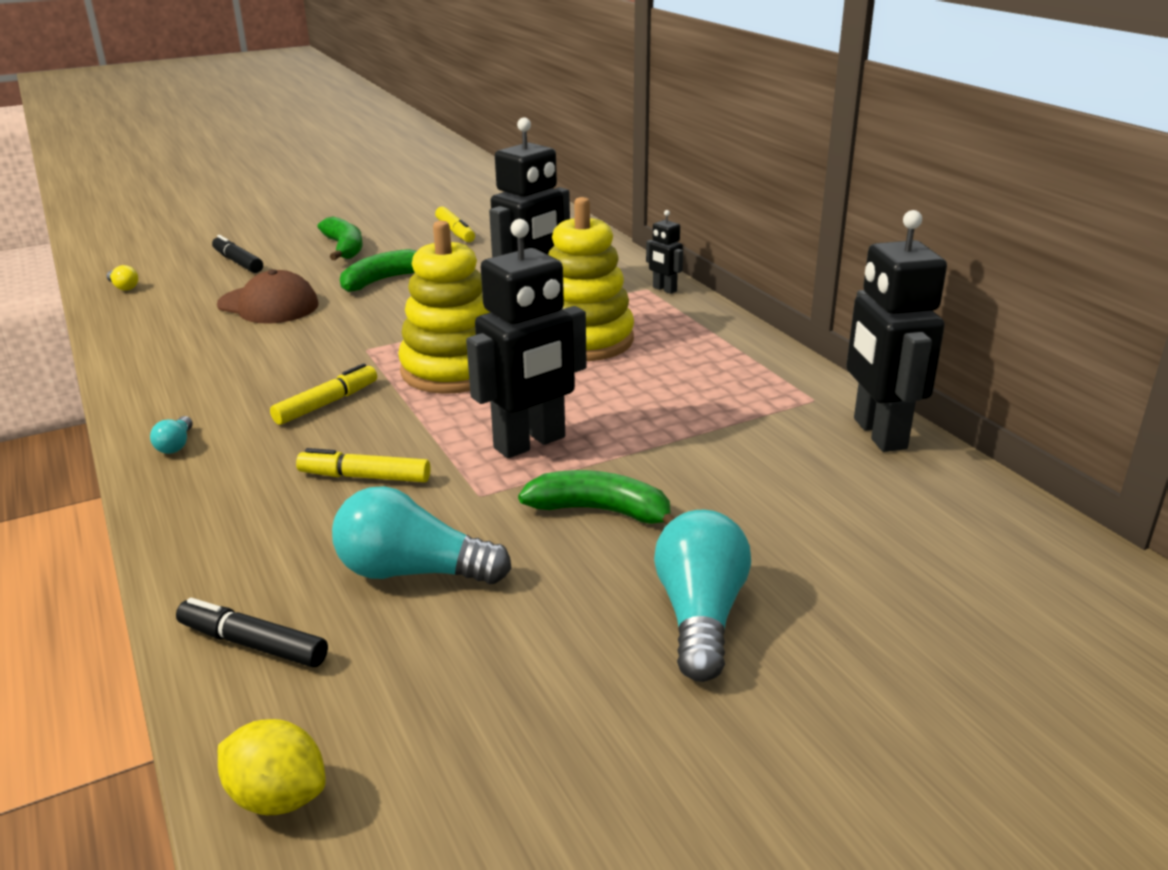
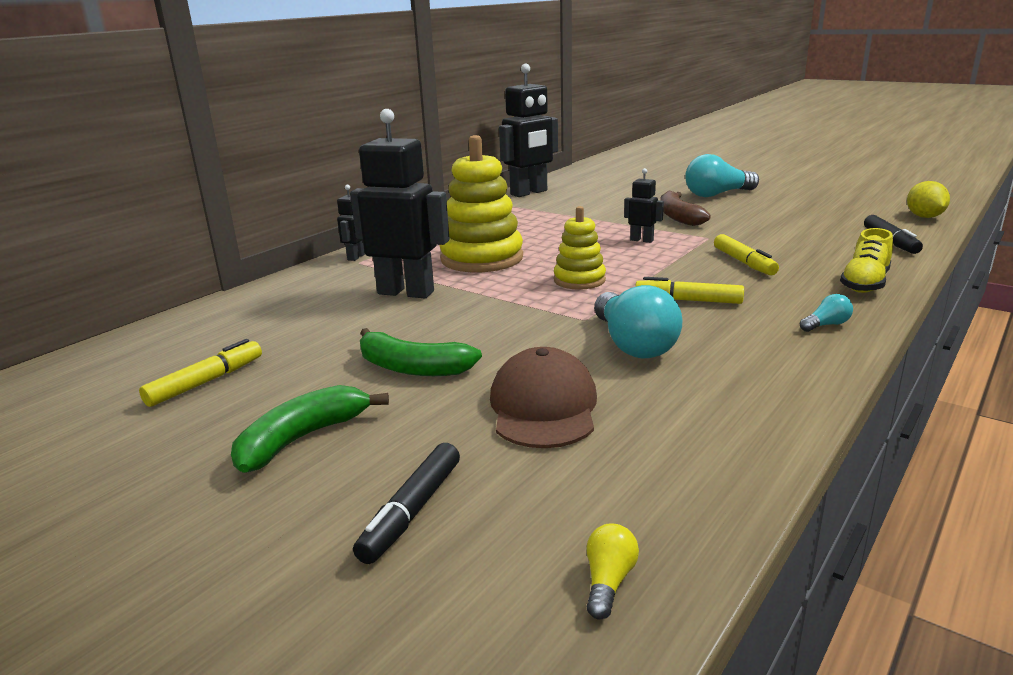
camera: 115 degrees left, 5 degrees down
(197, 522) = (864, 283): none -> yellow shoe
(413, 572) = (788, 232): turquoise light bulb -> turquoise light bulb (633, 344)
(453, 370) = (579, 280): yellow stacking toy -> yellow stacking toy, size x0.57
(530, 443) = (642, 240): black robot -> black robot, size x0.47
(601, 511) = (678, 217): green banana -> brown banana

